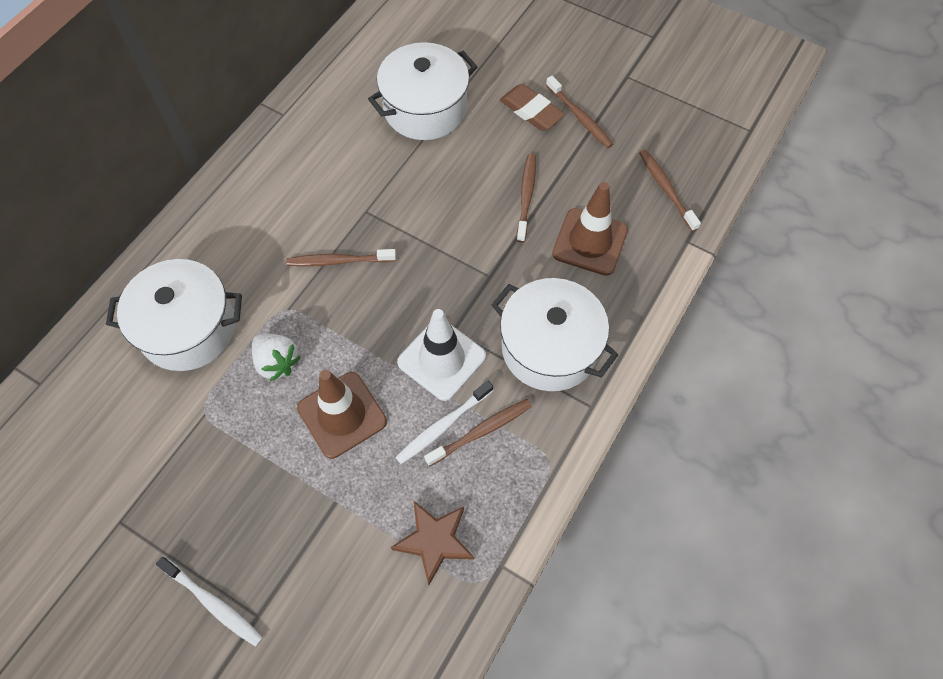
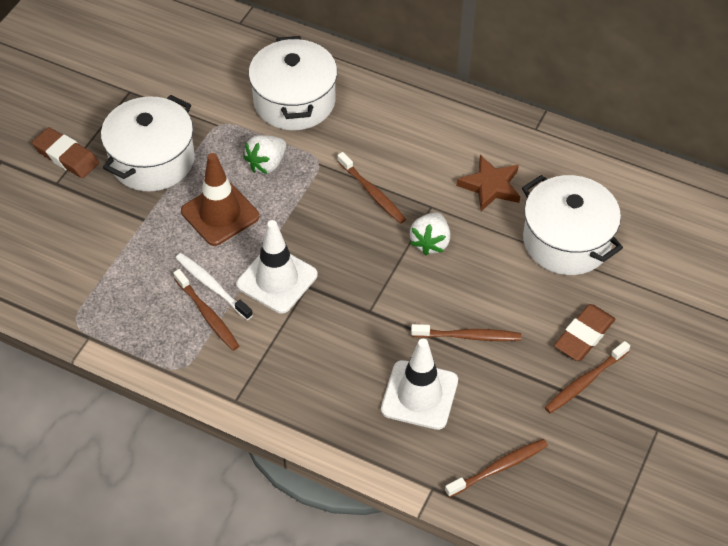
camera: 85 degrees right, 10 degrees down
(213, 604) = (66, 156): white toothbrush -> brown eraser
(339, 261) = (372, 193): brown toothbrush -> brown toothbrush turned 150 degrees clockwise
(412, 216) = (430, 242): none -> white strawberry
(434, 541) = (110, 289): brown star -> brown star (490, 186)
(549, 348) = (294, 364): white pot -> white pot (152, 160)
(590, 242) = (419, 395): brown traffic cone -> white traffic cone

